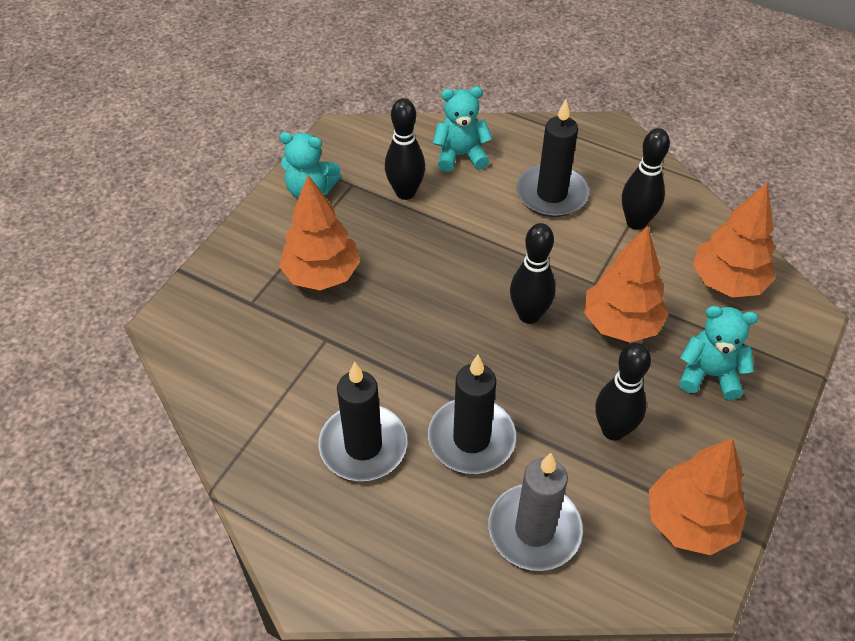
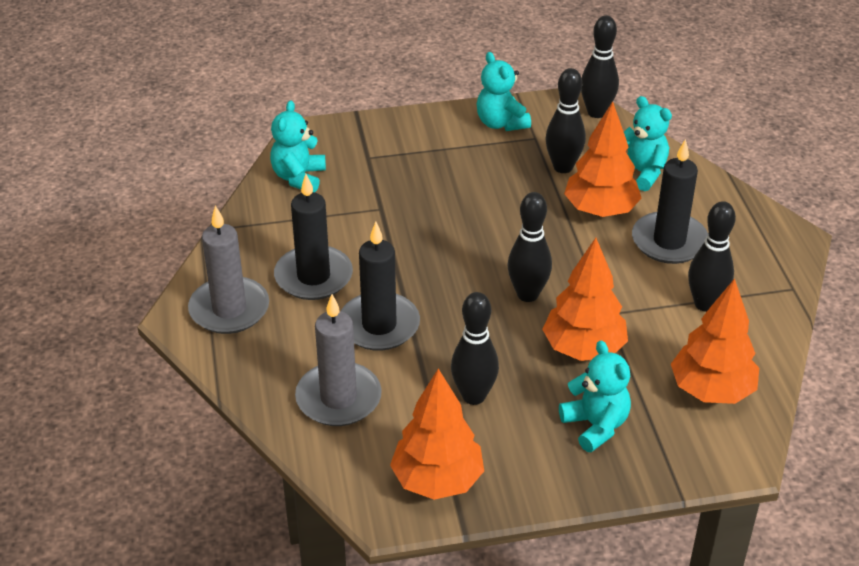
camera: 50 degrees right, 10 degrees down
(220, 369) = (299, 177): none -> turquoise teddy bear
(321, 275) = (432, 173): orange tree -> orange tree (600, 210)
(341, 542) = (229, 309): none -> grey candle
(365, 130) = (596, 112): none -> black bowling pin

